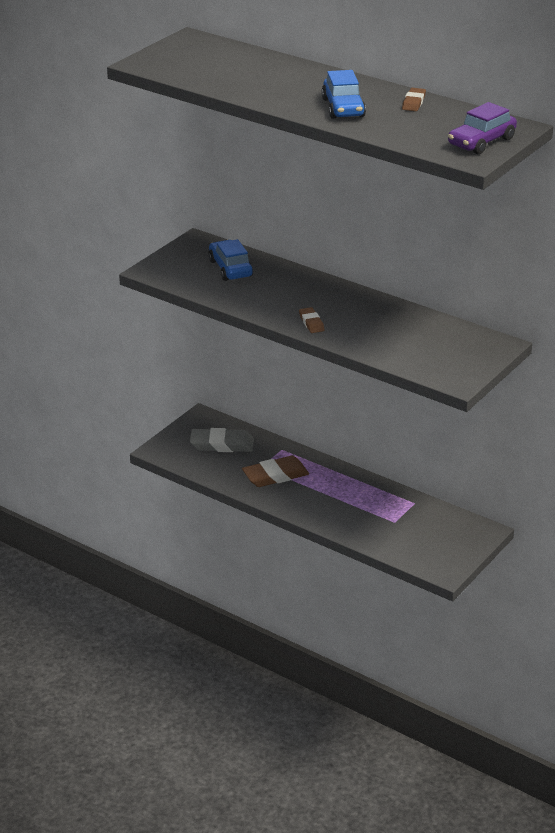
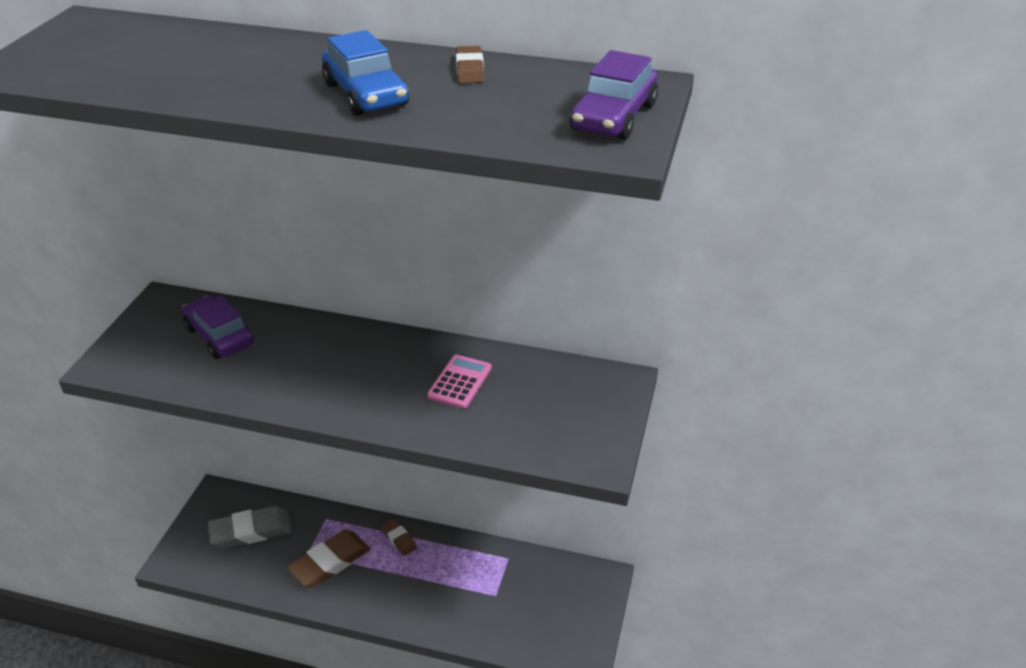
camera: 20 degrees left, 5 degrees up
(230, 268) = (219, 336): blue car -> purple car
(311, 323) = (359, 404): brown eraser -> brown eraser (399, 539)
(385, 324) = (460, 382): none -> pink calculator

